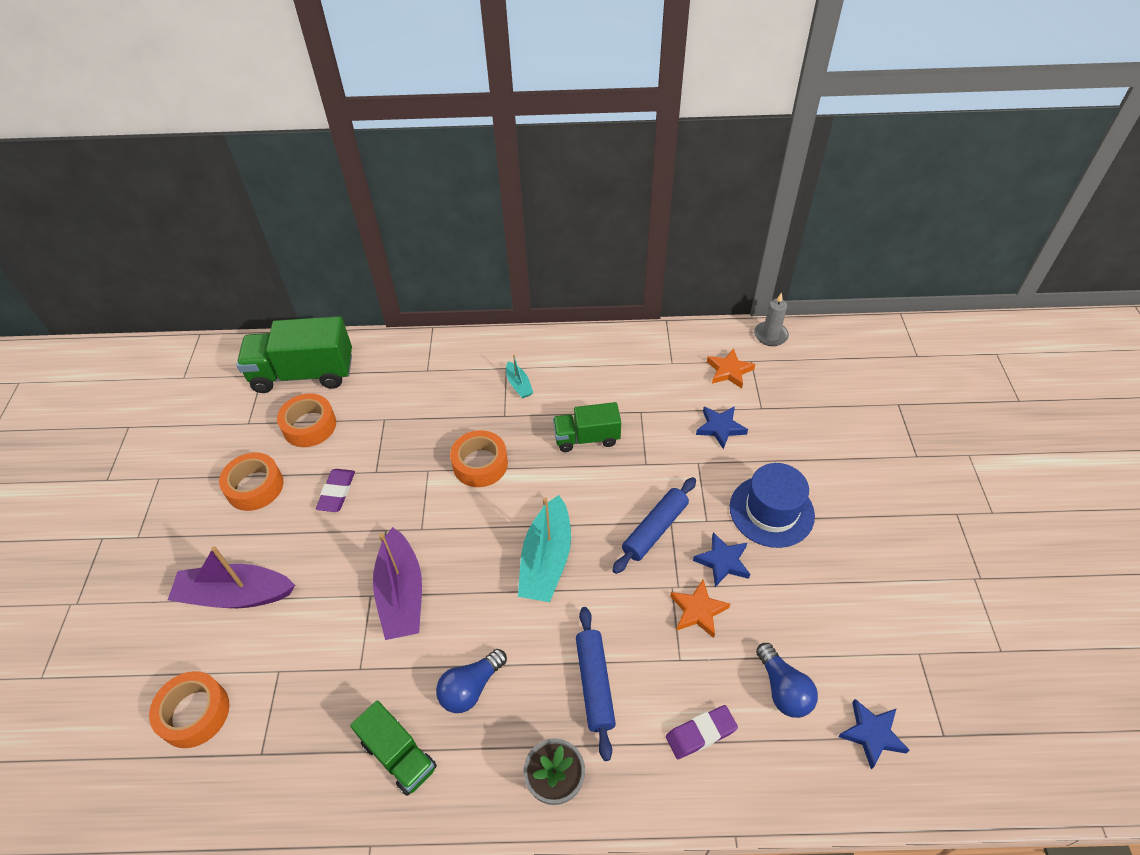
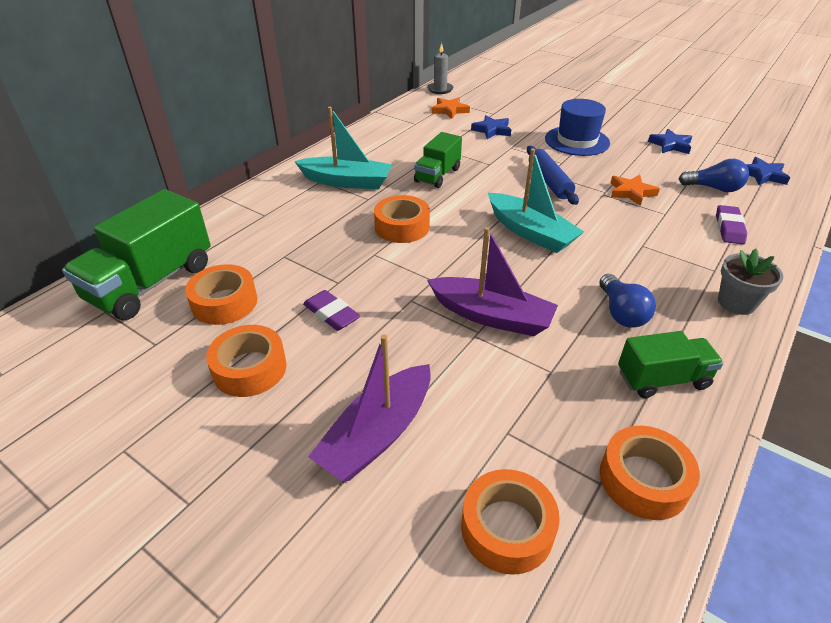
camera: 55 degrees left, 10 degrees down
(278, 782) = (643, 480): none -> orange tape
(519, 385) = (347, 182): turquoise boat -> turquoise boat, size x2.03
(594, 684) = (660, 254): blue rolling pin -> none
(722, 561) = (600, 170): blue star -> blue star (670, 145)

